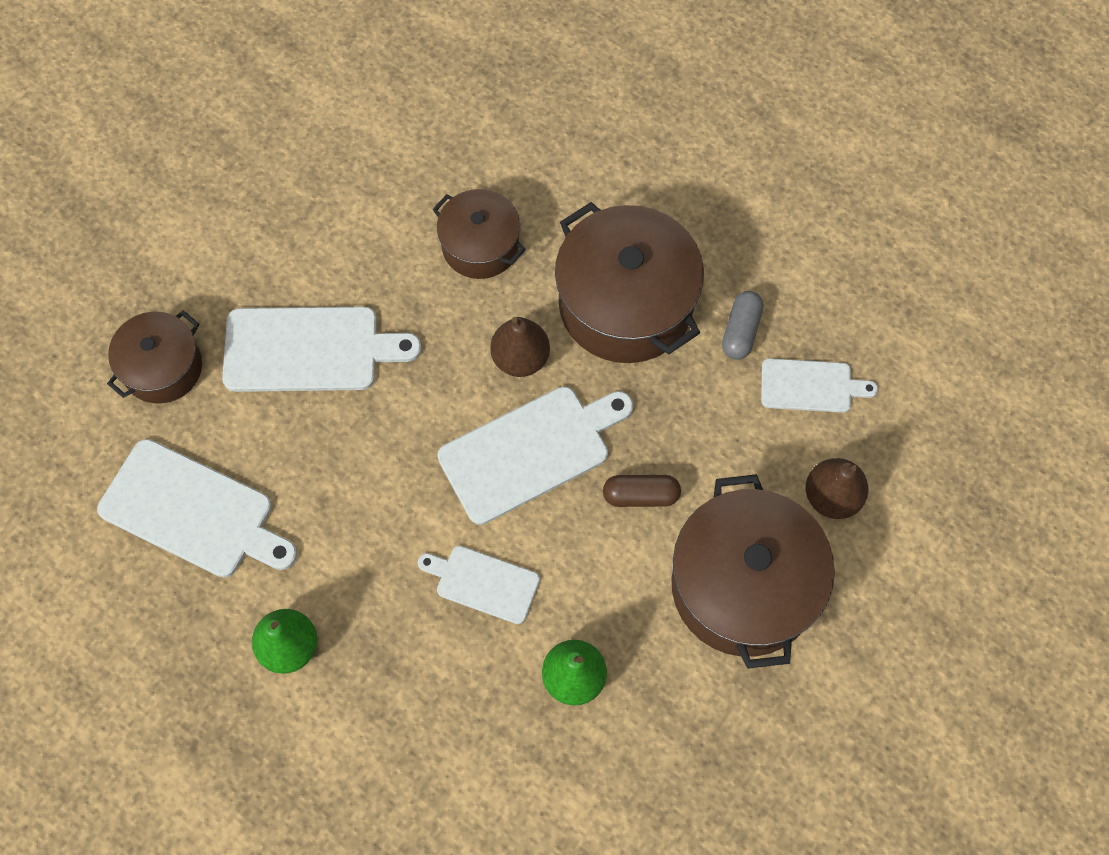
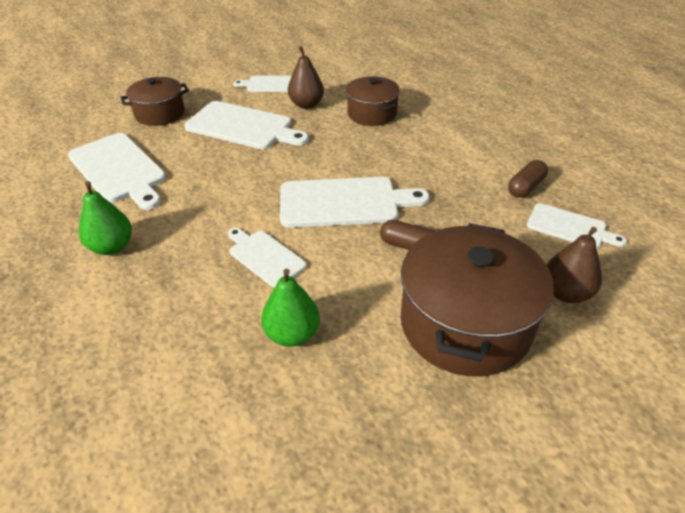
camera: 25 degrees right, 25 degrees down
(289, 227) = (271, 84): none -> white cutting board
(520, 358) = (365, 161): brown pear -> brown pear (306, 104)
(626, 304) = (449, 156): brown pot -> none
(741, 331) = (525, 187): grey capsule -> brown capsule

